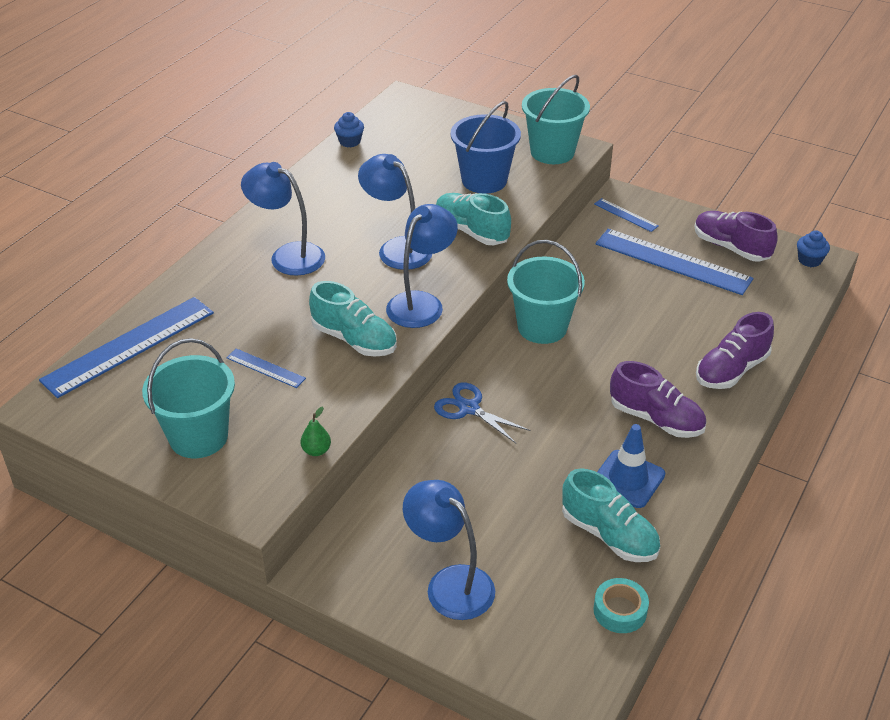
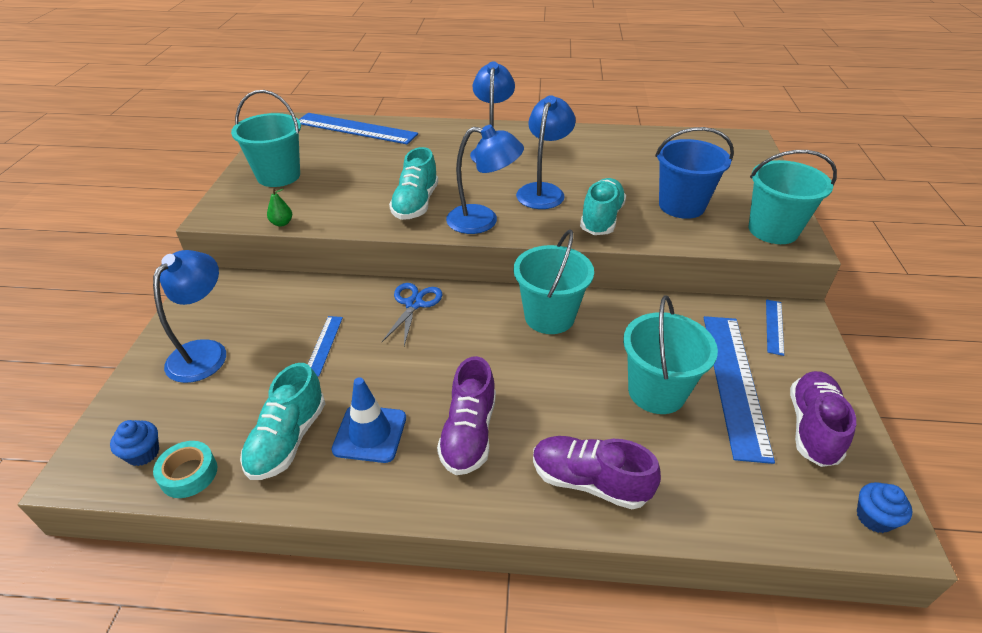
camera: 65 degrees right, 0 degrees up
(265, 368) = (361, 179): blue ruler -> blue ruler (324, 345)
(350, 141) = (657, 135): blue cupcake -> blue cupcake (143, 453)
(662, 303) = (656, 392): none -> turquoise bucket

